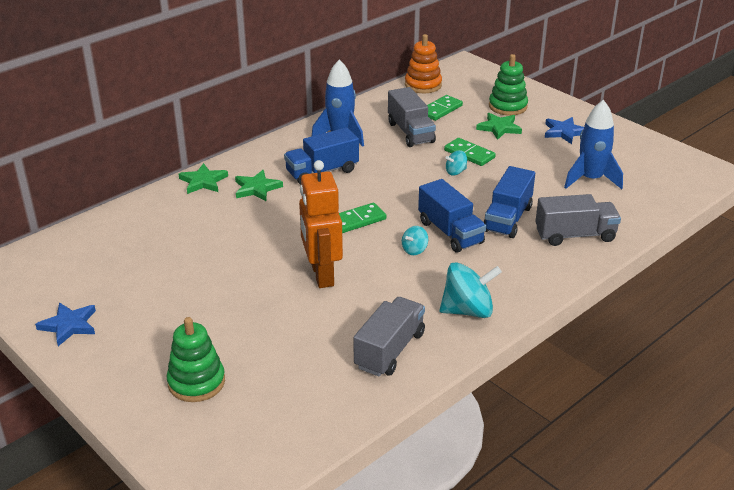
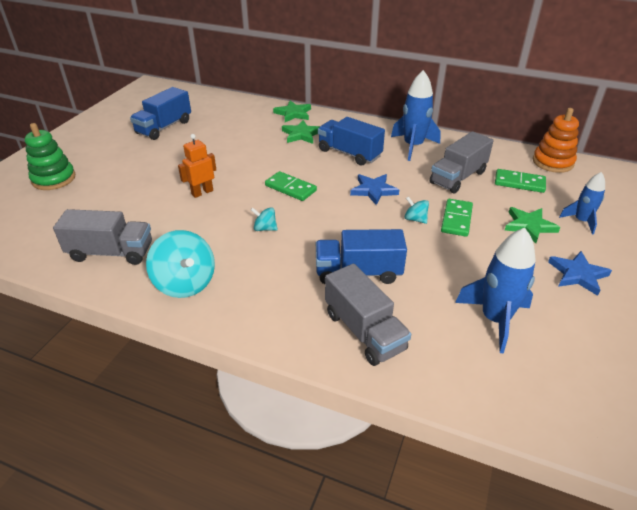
camera: 65 degrees right, 5 degrees up
(69, 325) = (104, 121): blue star -> blue star (373, 190)
(321, 275) = (202, 192): orange robot -> orange robot, size x0.57
(450, 232) = (307, 241): blue truck -> blue truck (164, 127)
(507, 106) = (581, 221): green stacking toy -> blue rocket

